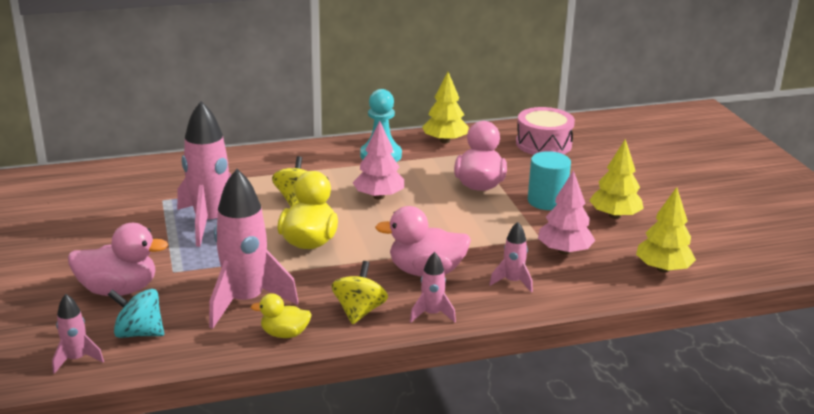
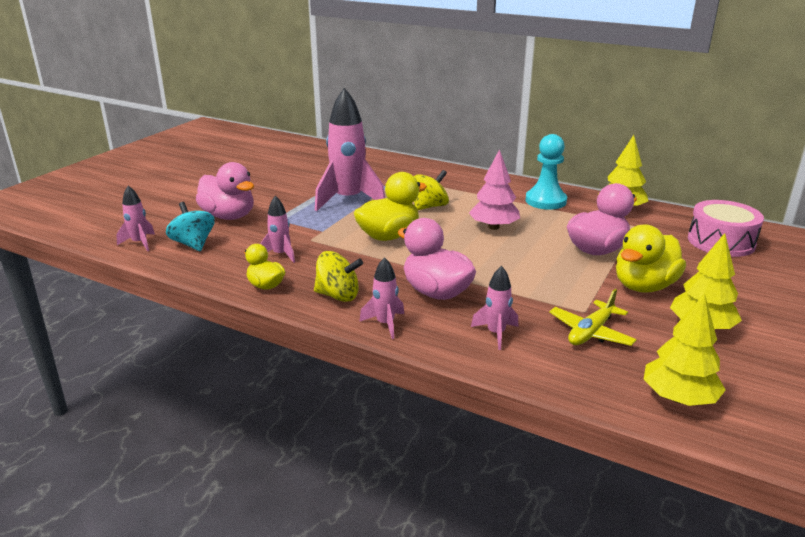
camera: 45 degrees right, 0 degrees up
(246, 302) = (281, 255): pink rocket -> pink rocket, size x0.49
(359, 311) = (338, 295): yellow spinning top -> yellow spinning top turned 45 degrees clockwise
(546, 201) = (644, 286): turquoise cylinder -> yellow duck
(564, 251) = (591, 332): pink tree -> yellow plane

